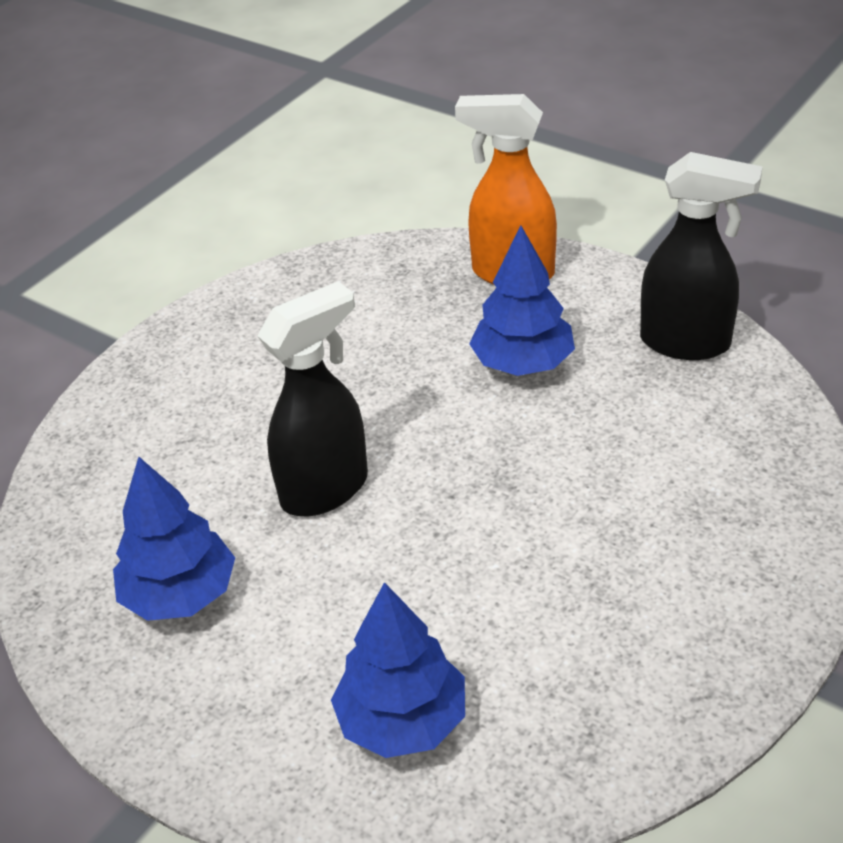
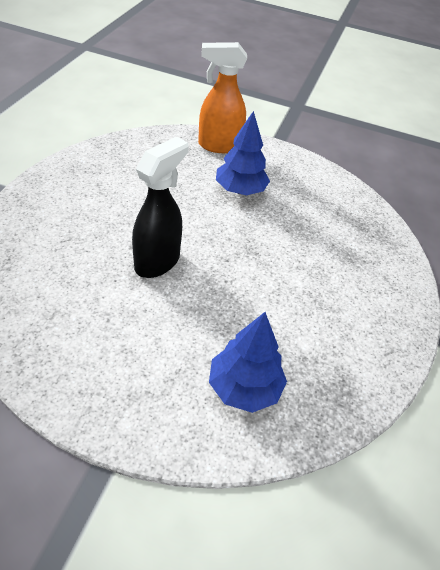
camera: 25 degrees left, 5 degrees up
(180, 595) = (90, 330): blue tree -> none
(686, 343) = (315, 177): black spray bottle -> none

